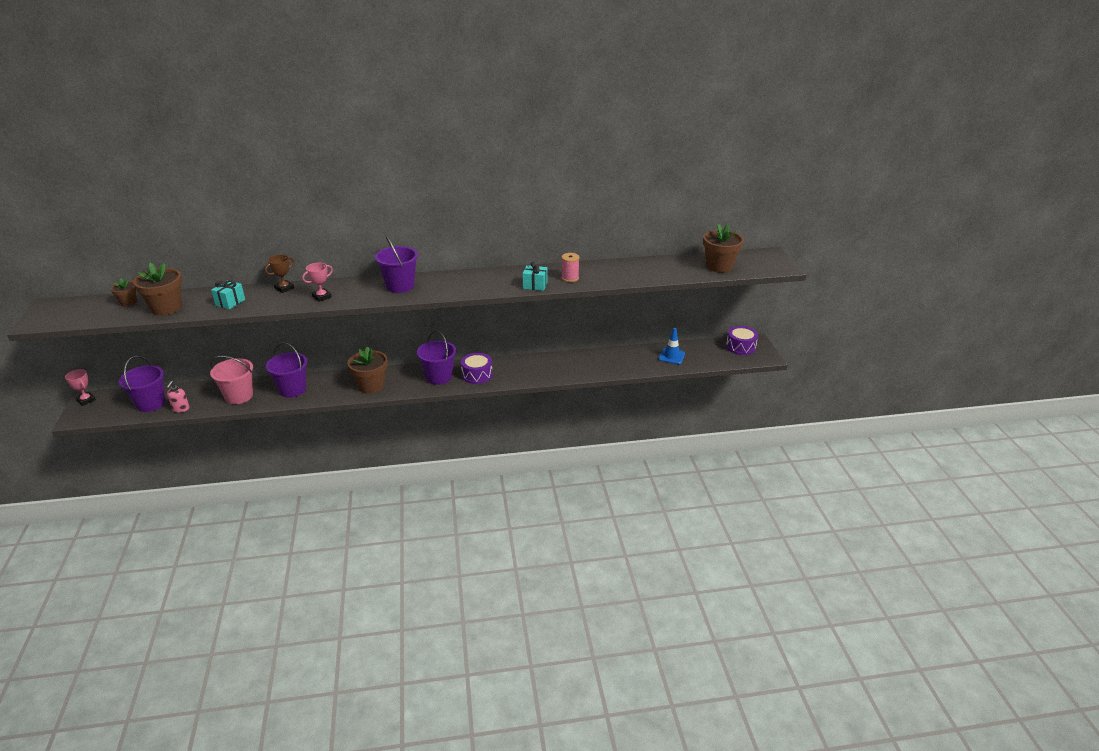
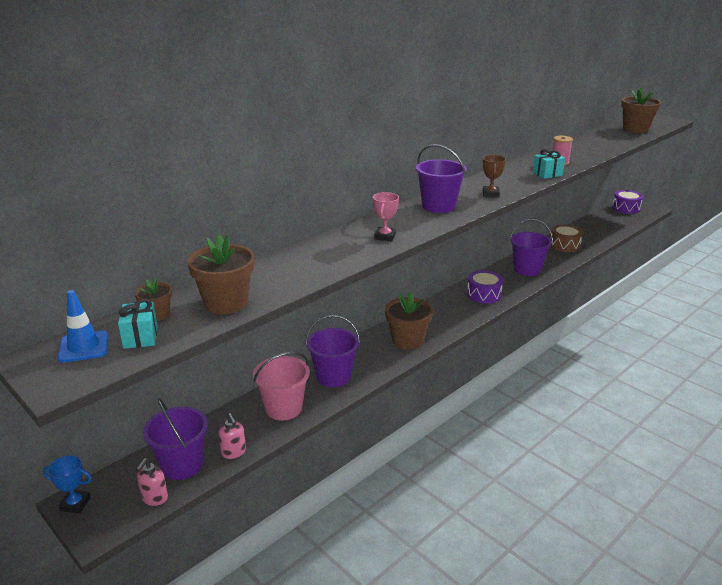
camera: 35 degrees left, 5 degrees down
(86, 400) = (75, 504): pink trophy -> blue trophy
(117, 414) = (154, 498): none -> pink soap dispenser
(230, 302) = (295, 272): turquoise gift -> turquoise gift (140, 337)
(284, 288) = (327, 242): brown trophy -> brown trophy (490, 194)
(439, 377) = (455, 309): purple bucket -> purple bucket (527, 269)
(614, 360) = (564, 245): none -> brown drum
(671, 356) = (596, 229): blue traffic cone -> blue traffic cone (83, 347)

